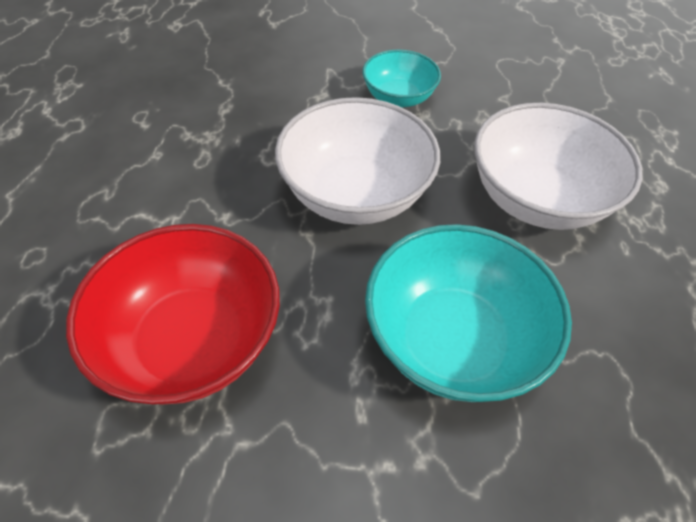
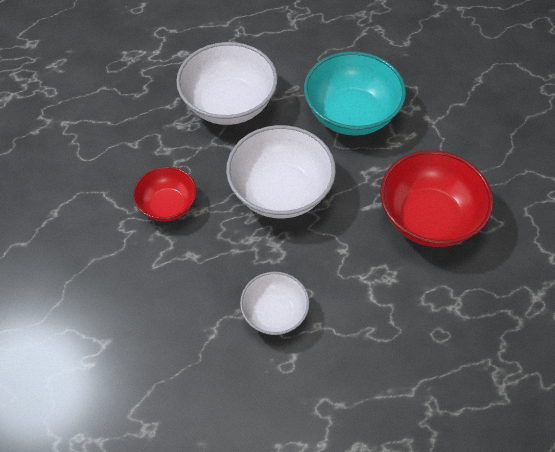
camera: 115 degrees left, 5 degrees up
(202, 128) = (274, 313): none -> white bowl
(398, 98) = (167, 205): turquoise bowl -> red bowl

